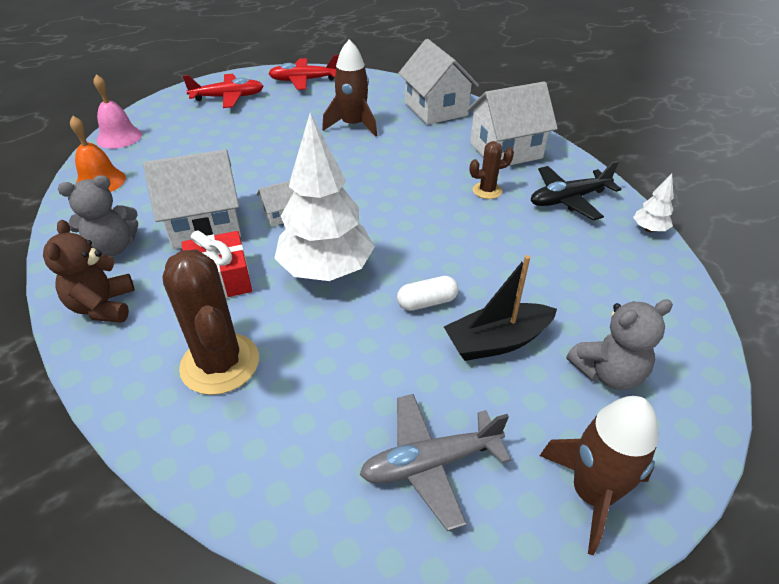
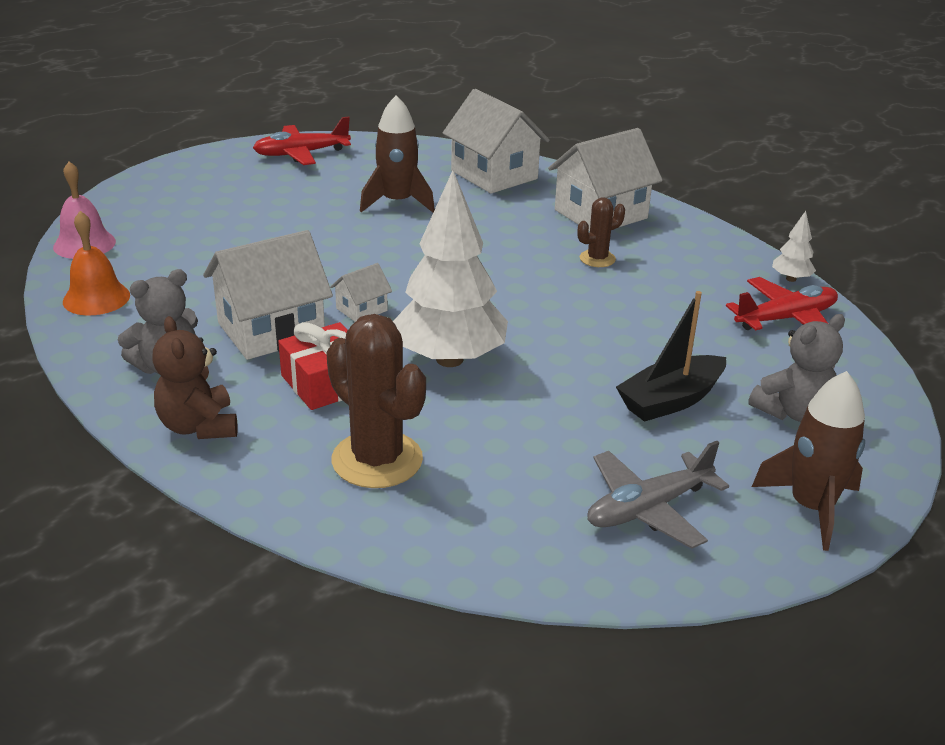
camera: 15 degrees left, 10 degrees down
(228, 97) = (207, 183): red plane -> red plane (786, 319)
(427, 302) = (580, 375): white capsule -> none
(568, 199) = (693, 258): black plane -> none

